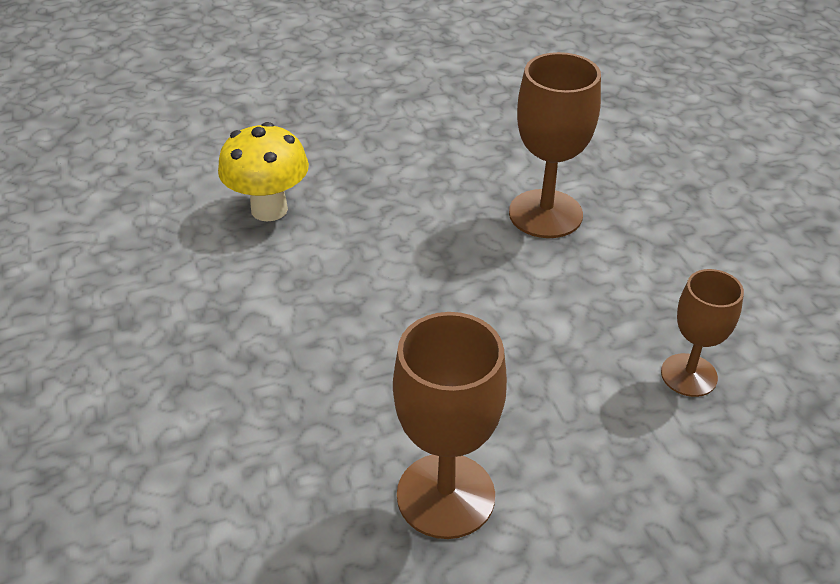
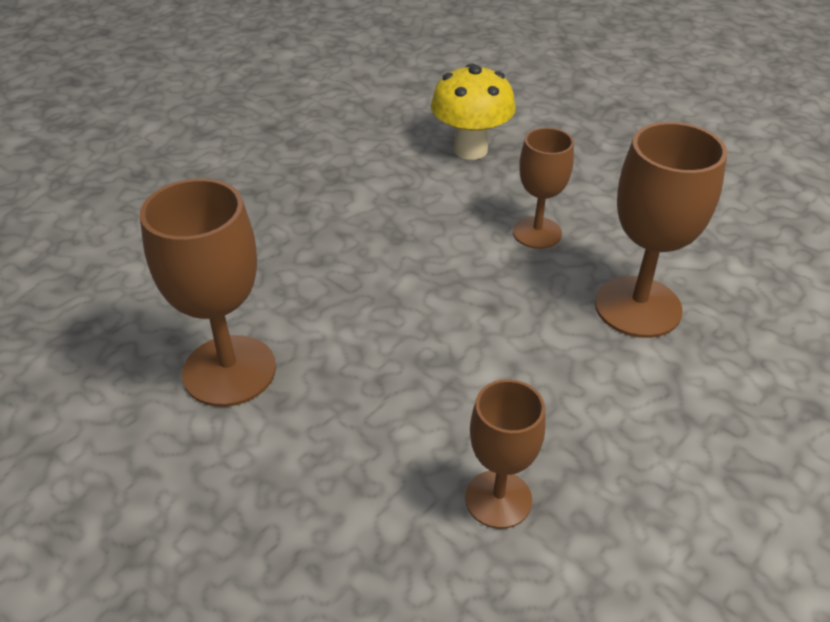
camera: 60 degrees right, 0 degrees up
(419, 223) = (537, 233): none -> brown goblet

